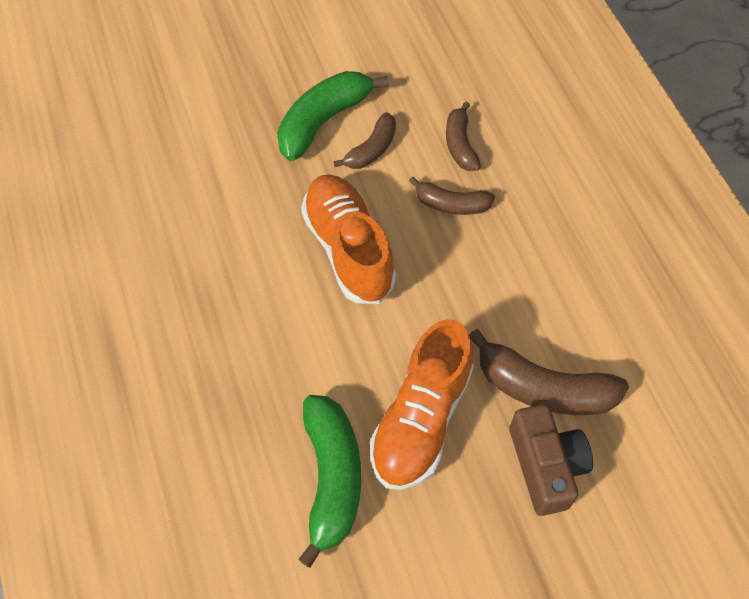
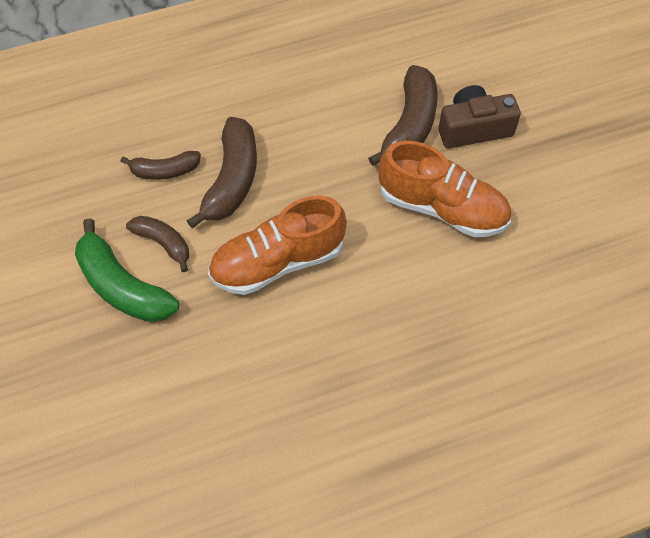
camera: 90 degrees left, 0 degrees up
(332, 478) = (498, 271): green banana -> none
(451, 204) = (232, 180): brown banana -> brown banana, size x1.68

